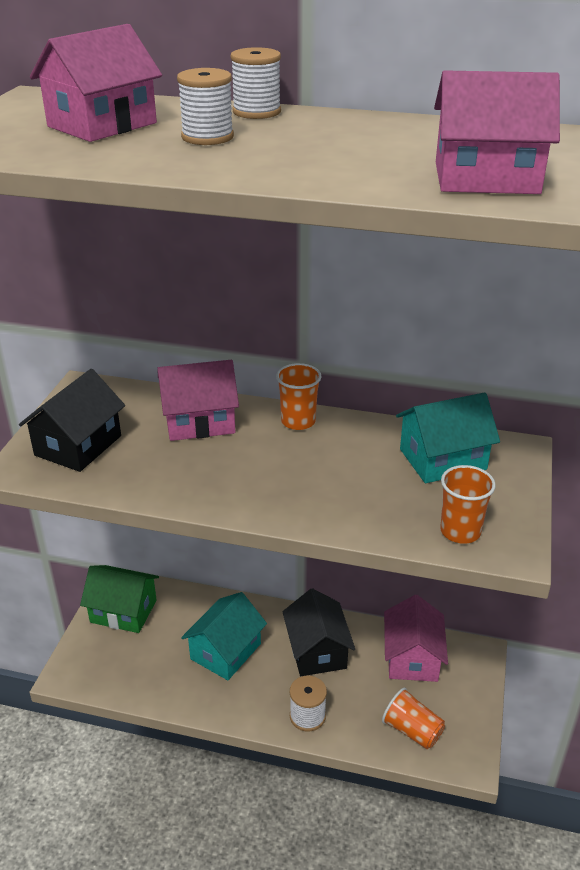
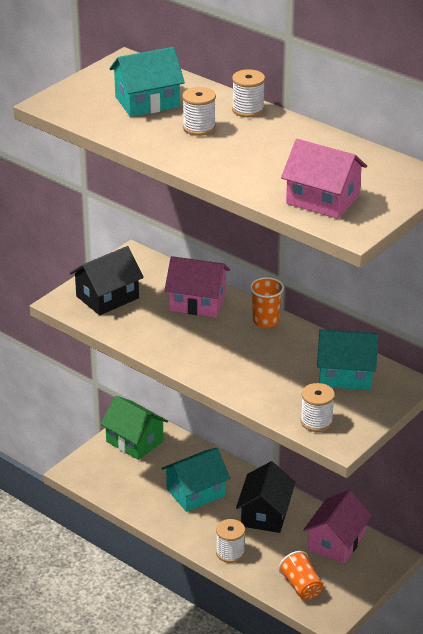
camera: 25 degrees right, 0 degrees up
(102, 125) = (147, 102): pink house -> turquoise house
(460, 531) = (316, 422): orange cup -> white spool

